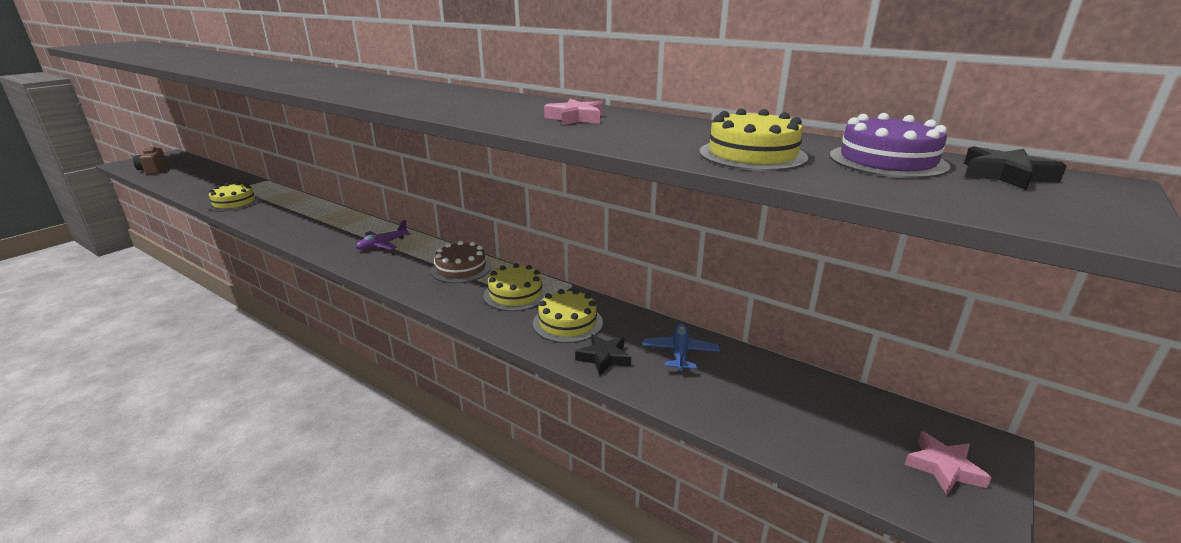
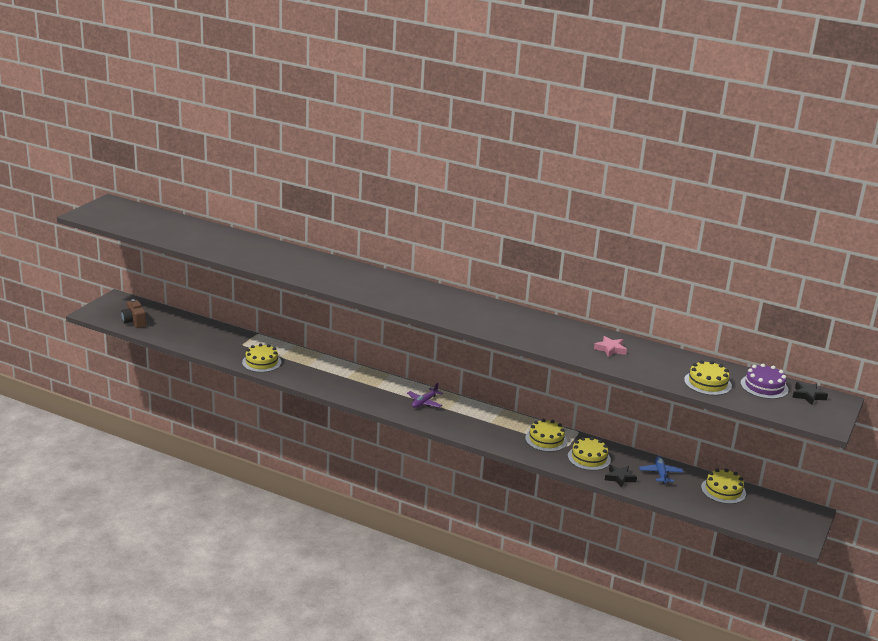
camera: 10 degrees left, 0 degrees up
(461, 269) = (497, 421): brown cake -> none
(792, 389) = (723, 490): none -> yellow cake
(943, 468) = (792, 521): pink star -> none

